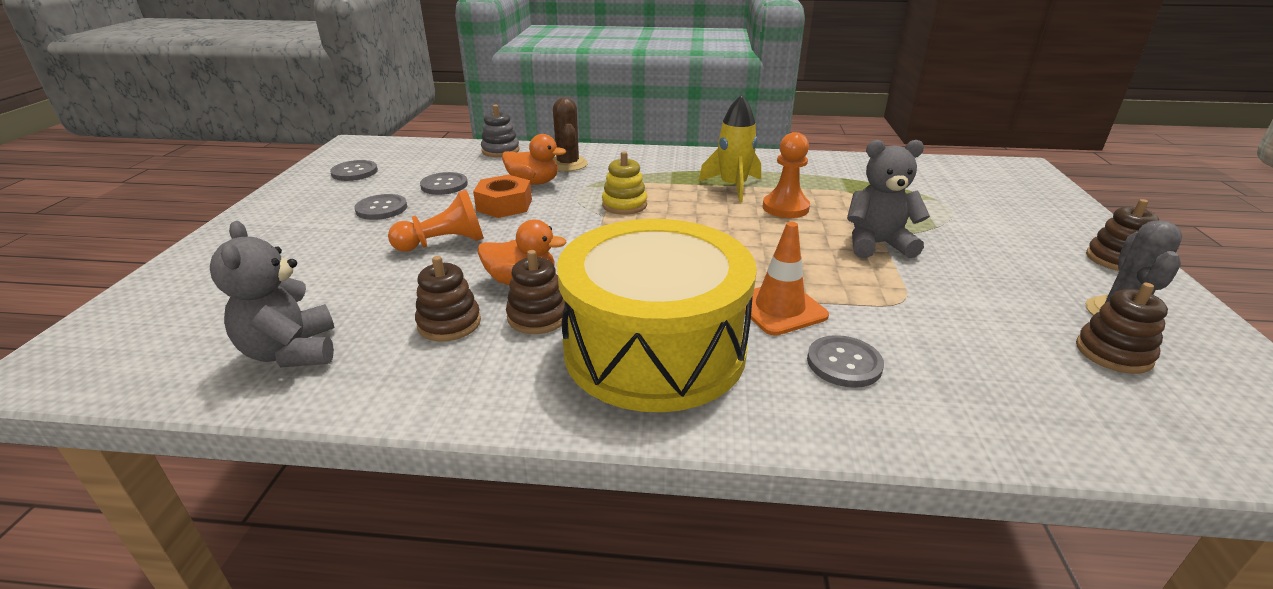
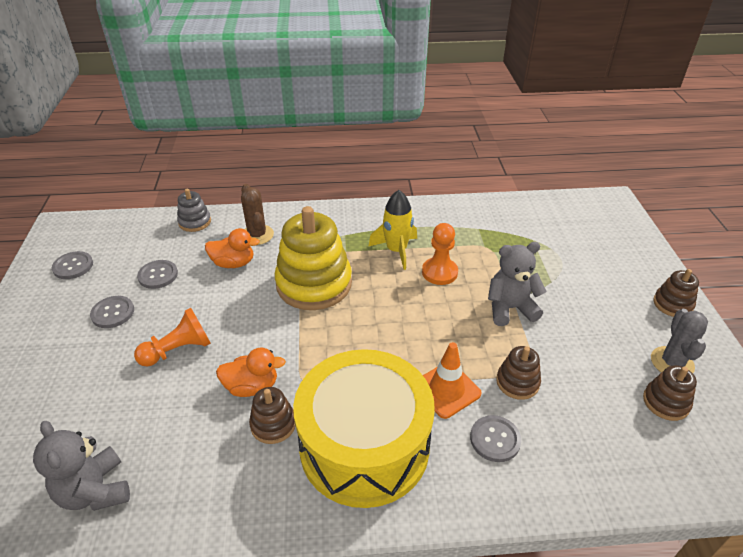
camera: 10 degrees left, 10 degrees up
(449, 323) = (208, 441): brown stacking toy -> brown stacking toy (517, 382)
(504, 205) = (216, 295): orange nut -> none
(624, 205) = (314, 284): yellow stacking toy -> yellow stacking toy, size x2.09

